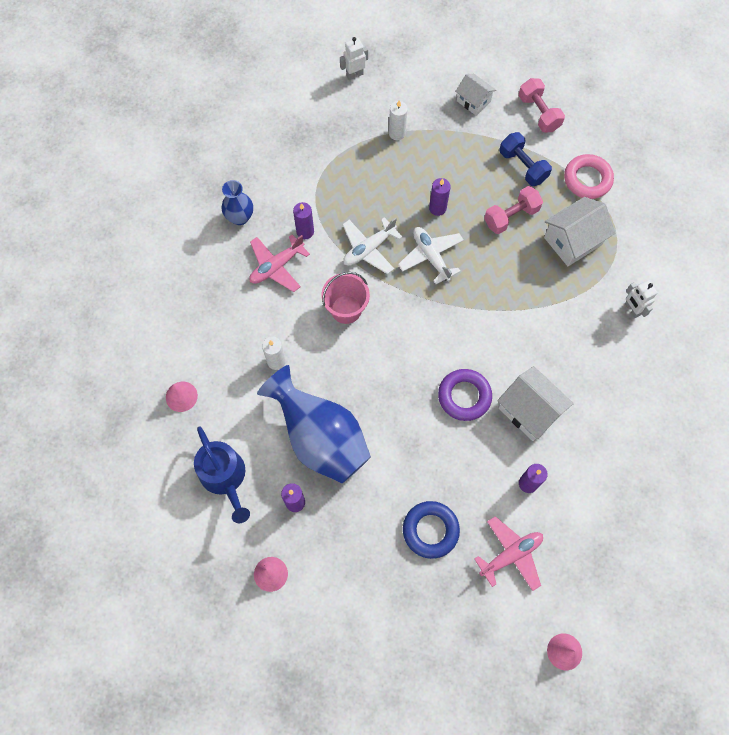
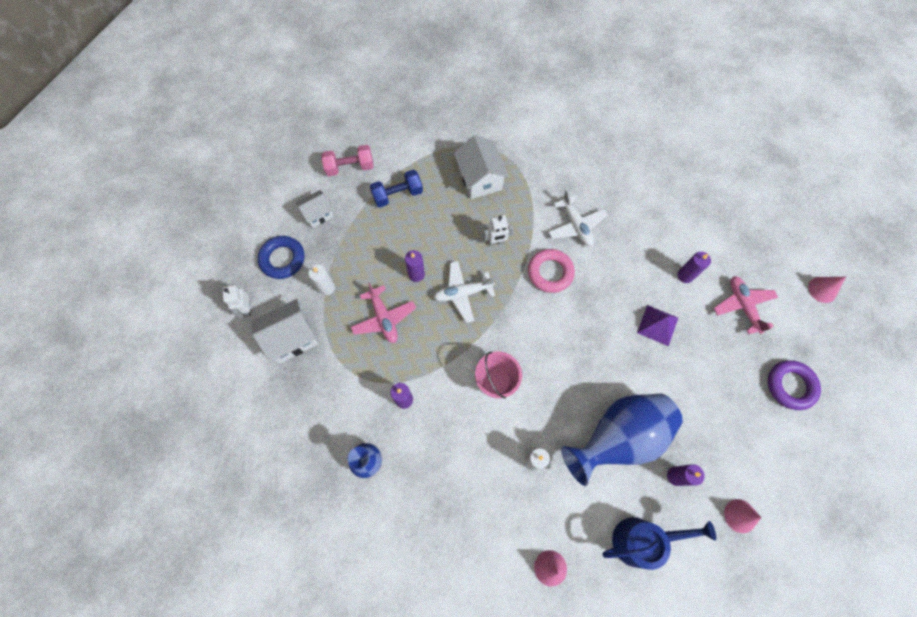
camera: 75 degrees left, 0 degrees up
(276, 266) = (434, 437): pink plane -> pink plane (384, 318)
(369, 249) = (440, 345): white plane -> white plane (576, 225)
(430, 530) = (715, 363): blue ring -> blue ring (282, 259)
(457, 461) = (657, 325): none -> purple pyramid
(464, 396) = (601, 303): purple ring -> purple ring (790, 386)
(511, 216) = (443, 218): pink dumbbell -> none
(529, 411) = (623, 256): white house -> white house (292, 337)
(587, 179) = (426, 151): pink ring -> pink ring (550, 272)
(632, 309) = (552, 156): white robot -> white robot (496, 242)

